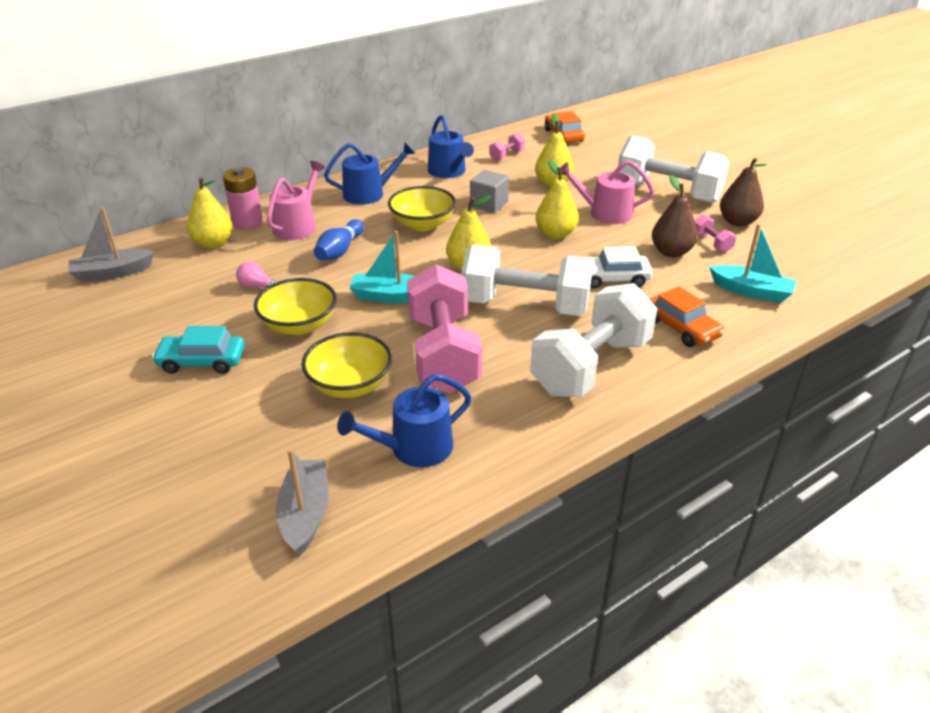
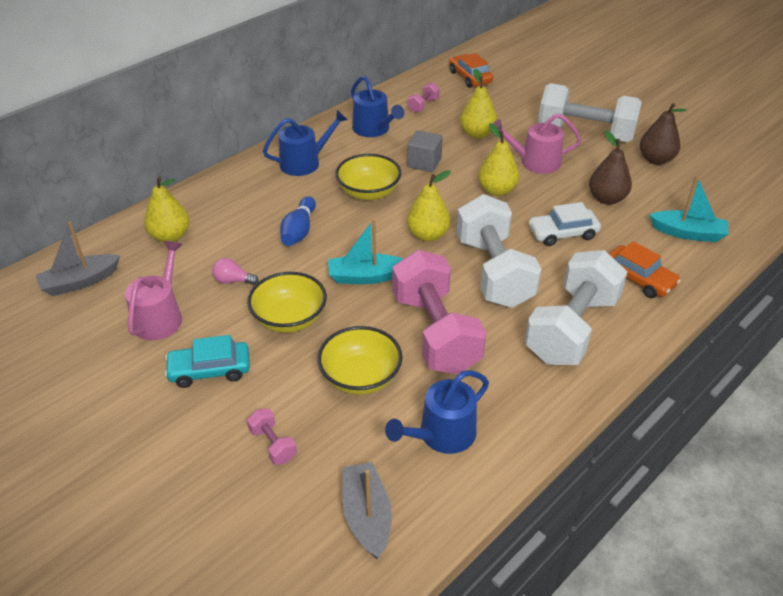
camera: 10 degrees left, 5 degrees up
(247, 222) = (196, 208): pink battery -> none
(297, 226) = (247, 207): pink watering can -> pink watering can (160, 317)
(525, 306) = (493, 272): white dumbbell -> white dumbbell turned 75 degrees clockwise
(711, 243) = (639, 185): pink dumbbell -> pink dumbbell (273, 445)

